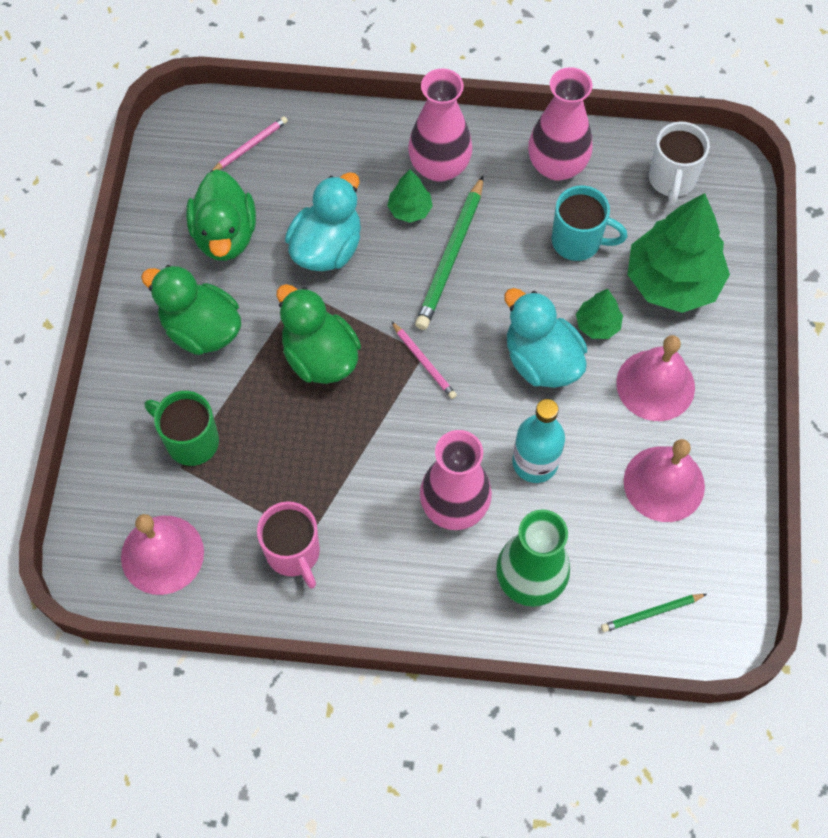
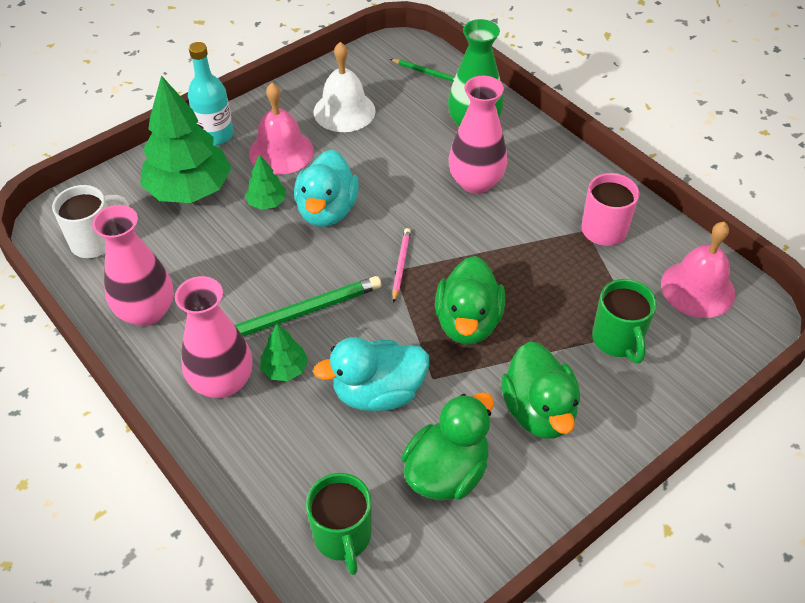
camera: 135 degrees left, 15 degrees down
(250, 146) = (343, 537): pink pencil -> green mug
(535, 462) = (401, 168): turquoise bottle -> turquoise bottle (215, 135)
(578, 241) = (207, 255): turquoise mug -> none
(664, 483) = (344, 111): pink bell -> white bell

